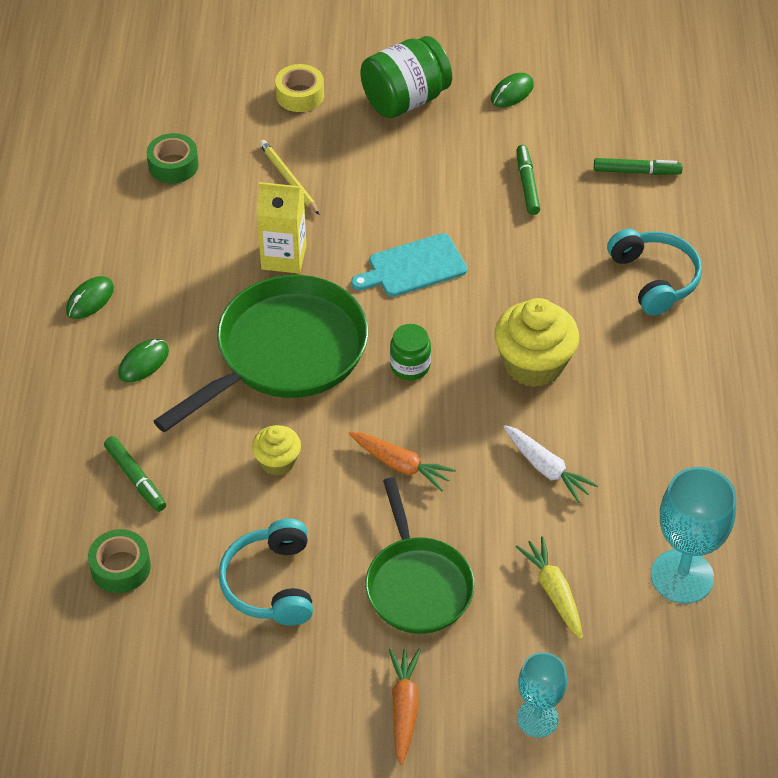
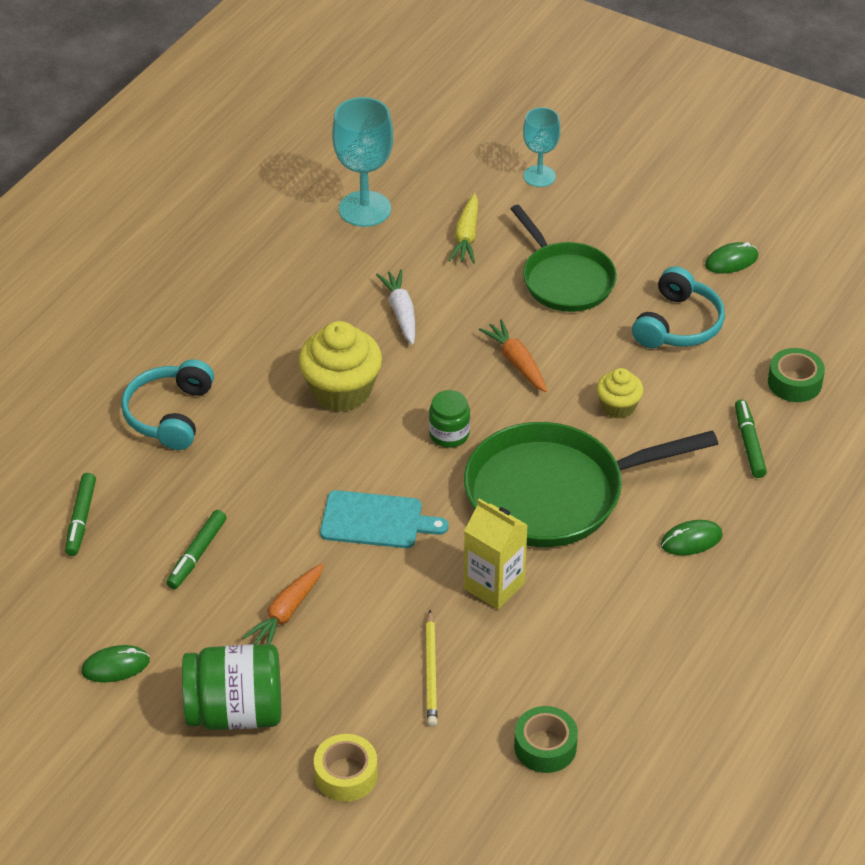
camera: 150 degrees left, 5 degrees down
(90, 300) = (714, 626): green mouse -> green mouse (731, 261)
(404, 707) = (628, 216): orange carrot -> orange carrot (286, 613)
(417, 585) = (565, 280): green pan -> green pan turned 135 degrees clockwise
(636, 171) = (81, 519): green marker -> green marker turned 120 degrees counterclockwise

